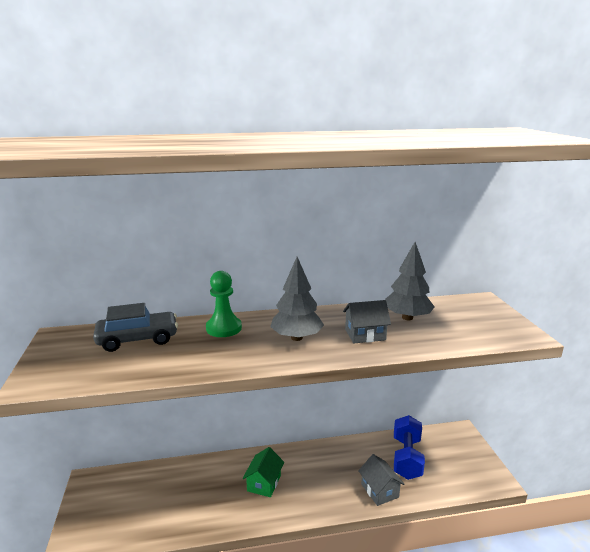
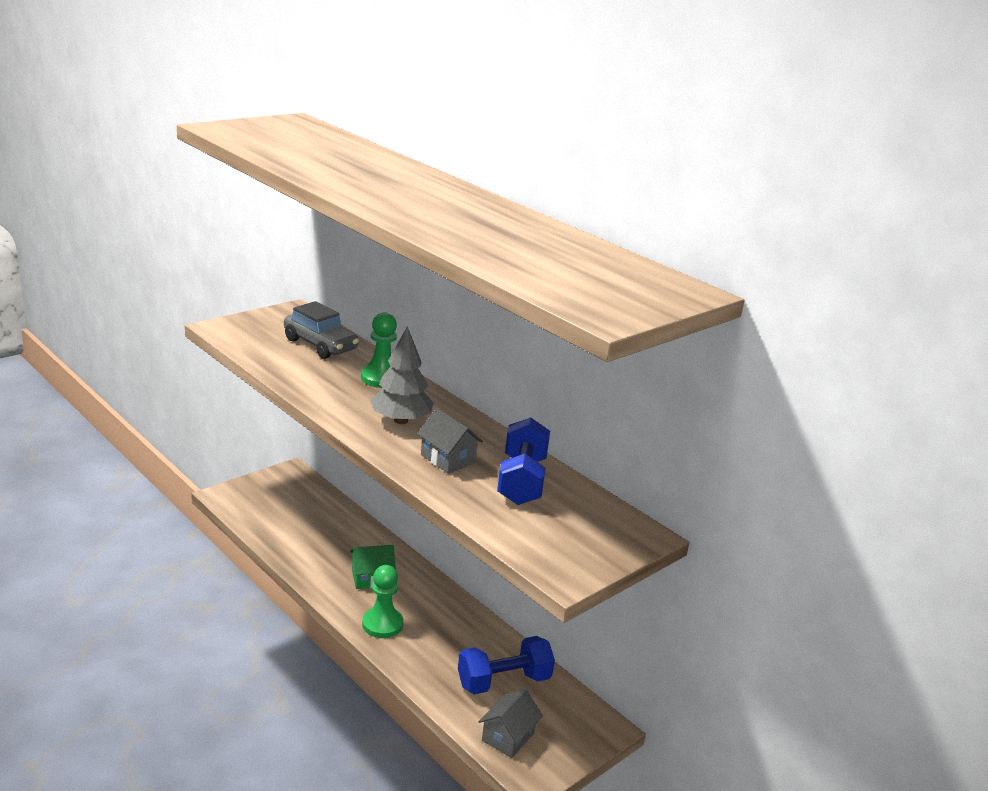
camera: 55 degrees right, 5 degrees up
(320, 497) = (382, 624): none -> green pawn
(379, 490) = (428, 669): grey house -> grey house (508, 737)
(407, 317) = (521, 481): grey tree -> blue dumbbell

